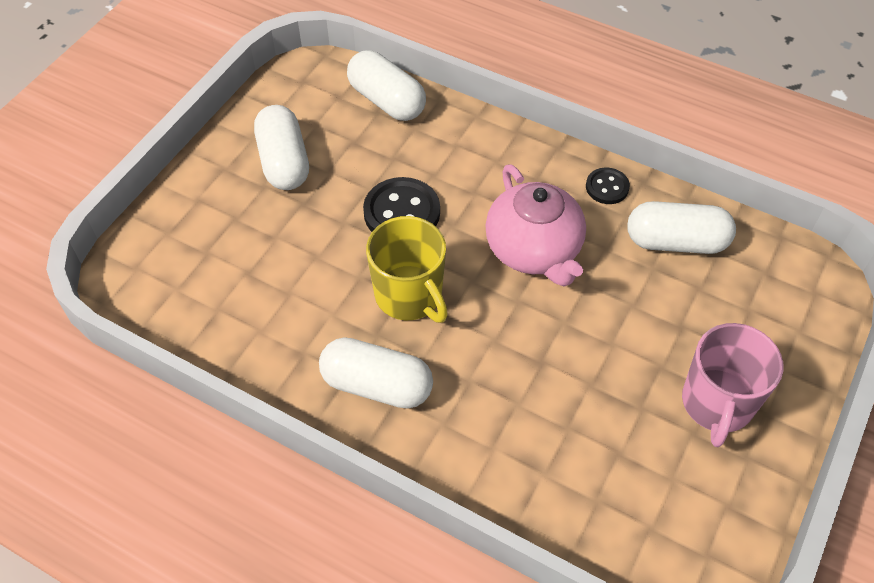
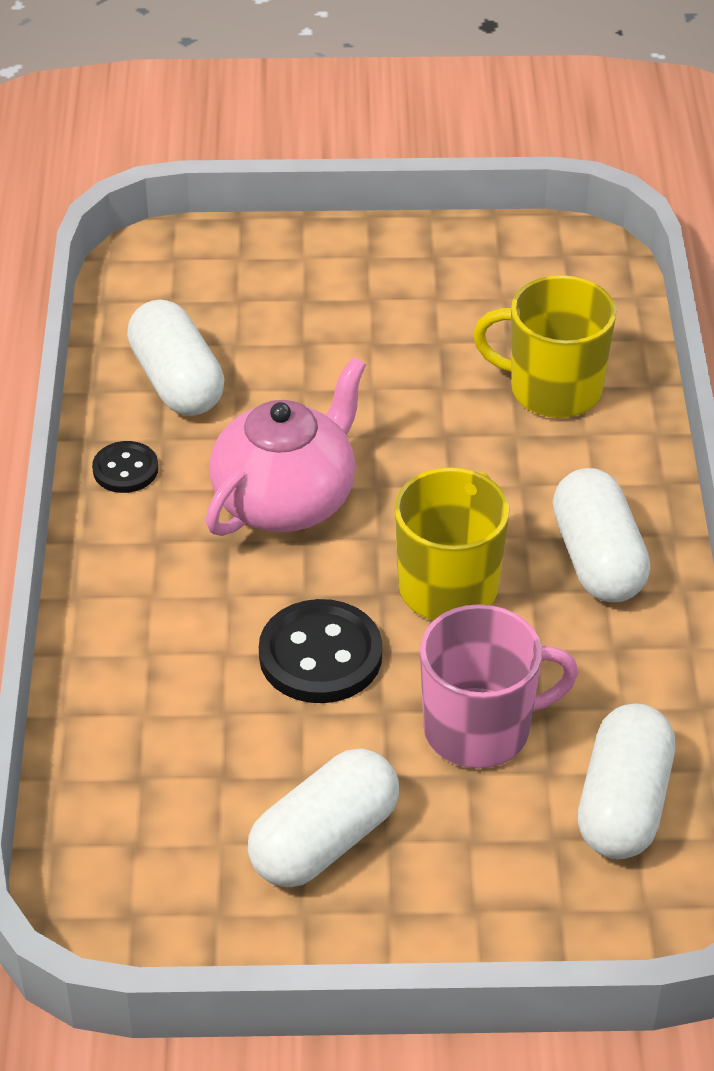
camera: 120 degrees left, 10 degrees down
(387, 100) = (107, 777): white capsule -> white capsule (623, 804)
(550, 452) = (553, 389): none -> yellow mug
(717, 404) = (387, 291): pink mug -> pink mug (480, 729)

